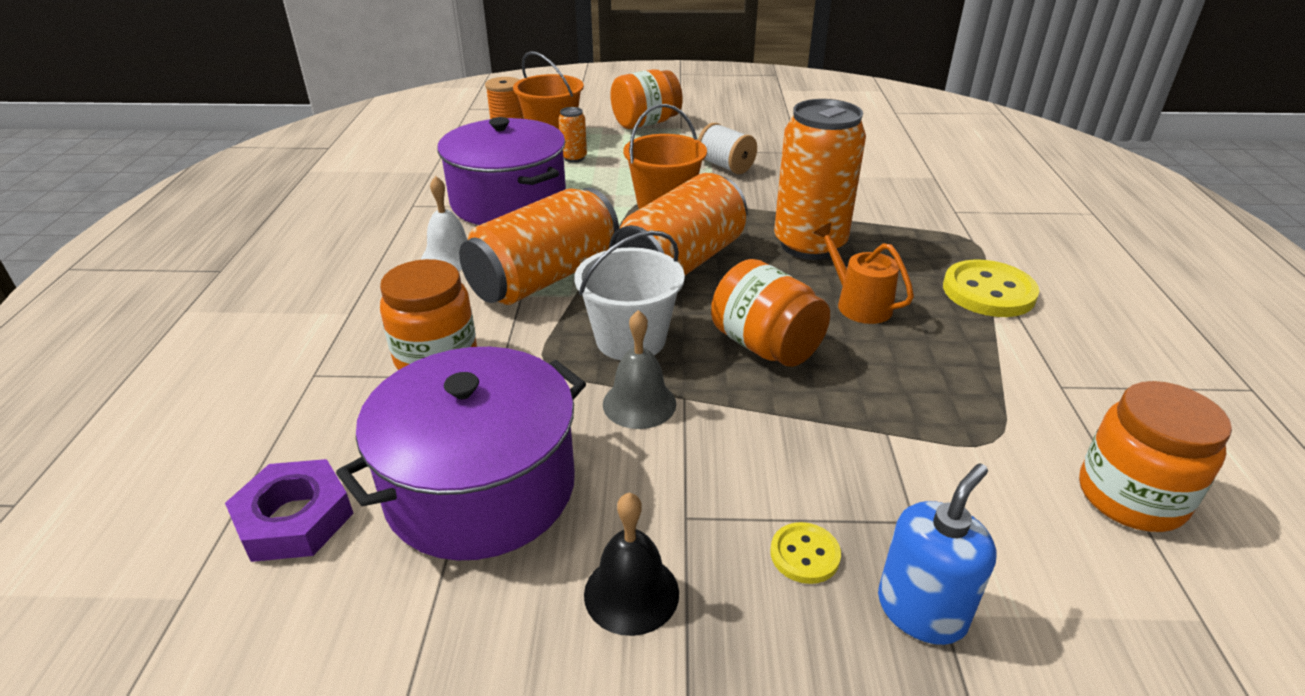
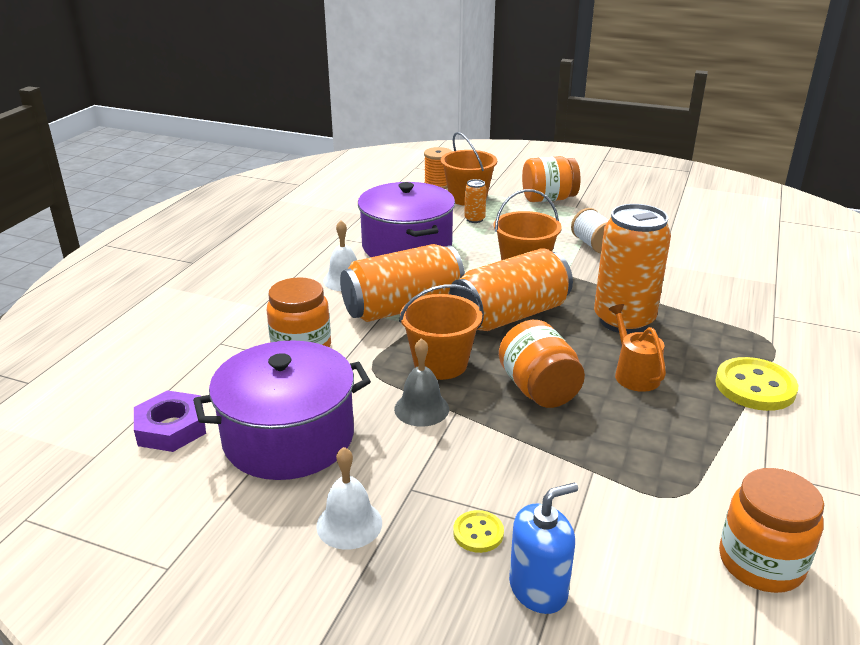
camera: 20 degrees right, 5 degrees down
(630, 339) = (440, 364): white bucket -> orange bucket
(631, 593) = (349, 524): black bell -> white bell

